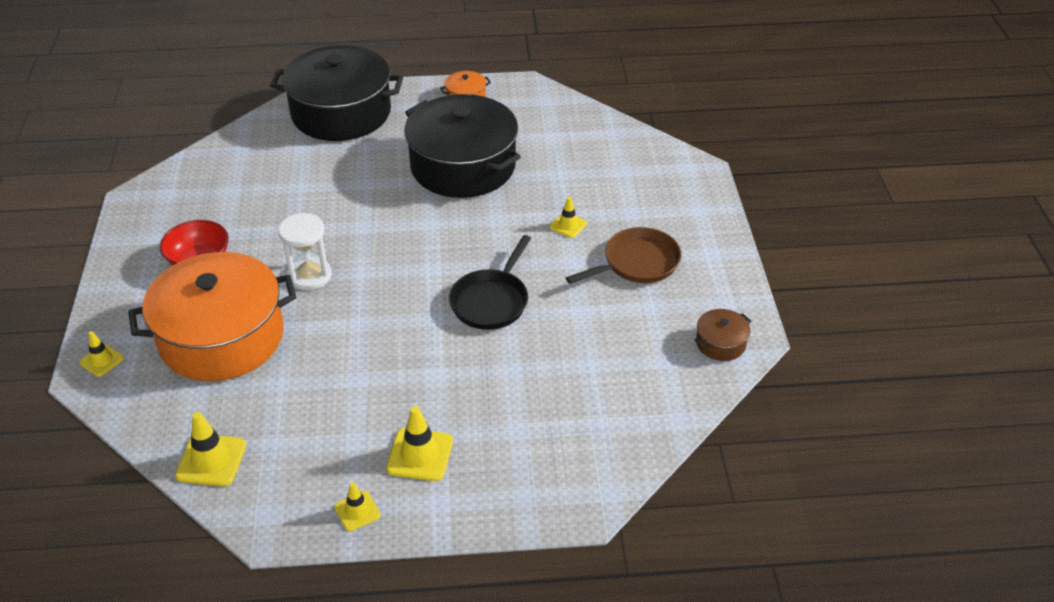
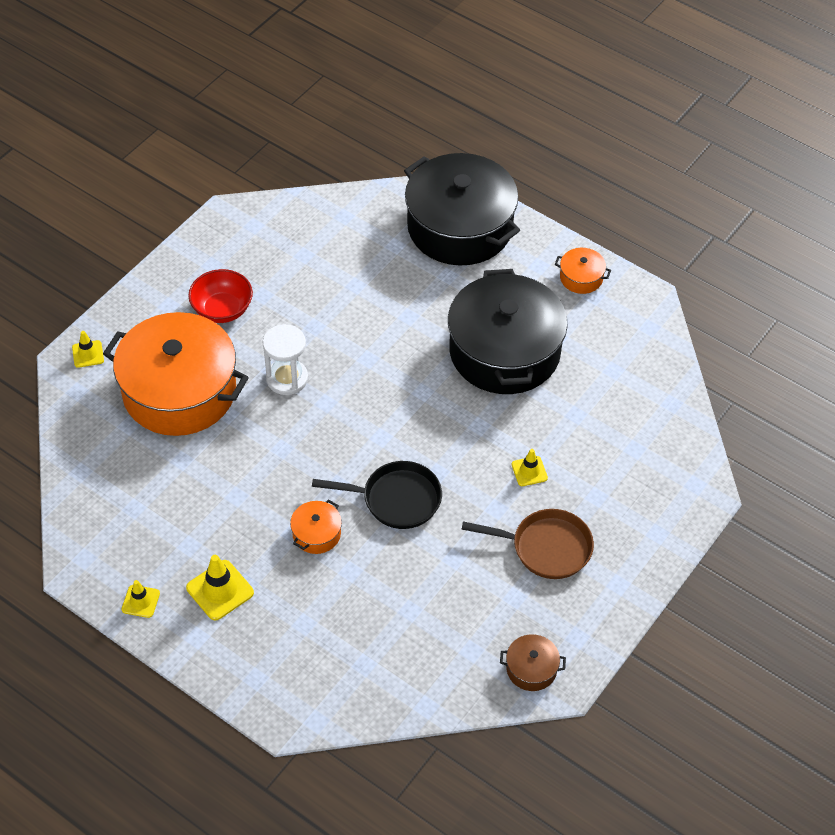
camera: 40 degrees right, 10 degrees up
(211, 460) = (87, 490): yellow traffic cone -> none
(455, 362) = (316, 534): none -> orange pot
(491, 301) = (396, 499): black pan -> black pan turned 150 degrees counterclockwise

